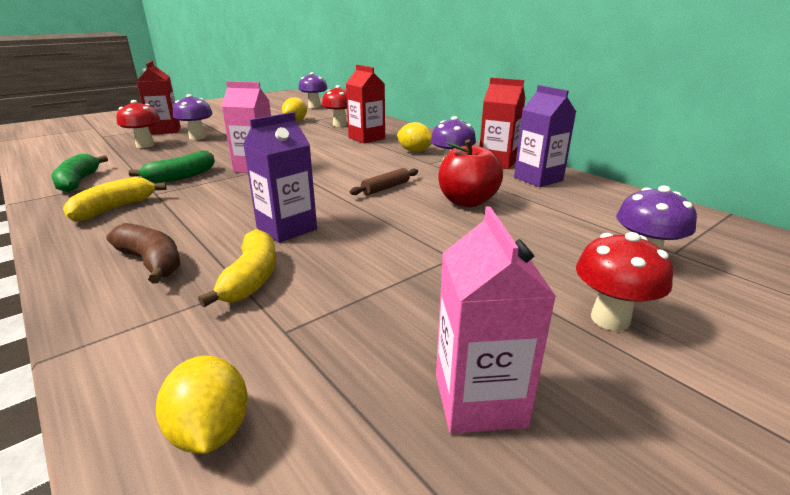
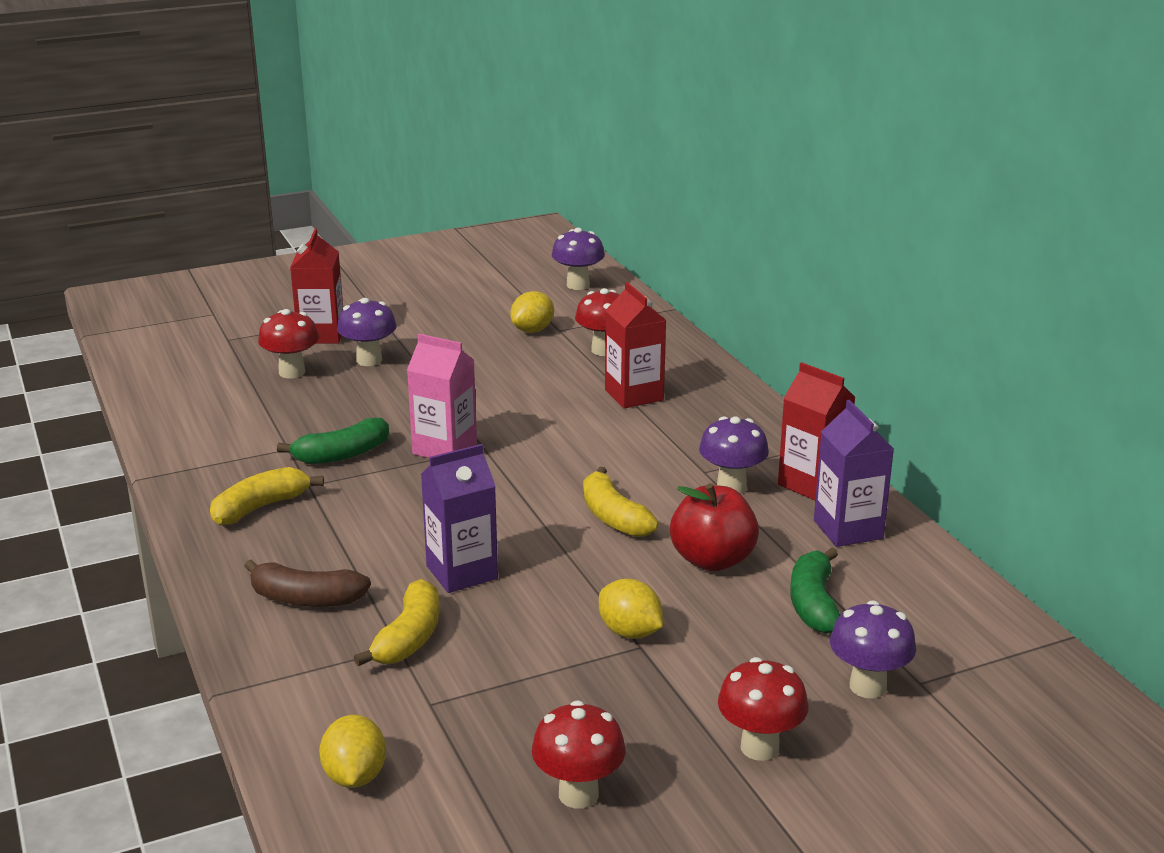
camera: 15 degrees right, 0 degrees up
(78, 182) = (211, 448): green banana -> green banana (813, 604)
(151, 262) = (306, 599): brown banana -> brown banana turned 135 degrees clockwise
(385, 188) = (613, 517): brown rolling pin -> yellow banana
(415, 151) = (696, 440): yellow lemon -> yellow lemon (630, 632)
(479, 400) = (578, 794): pink carton -> red mushroom

